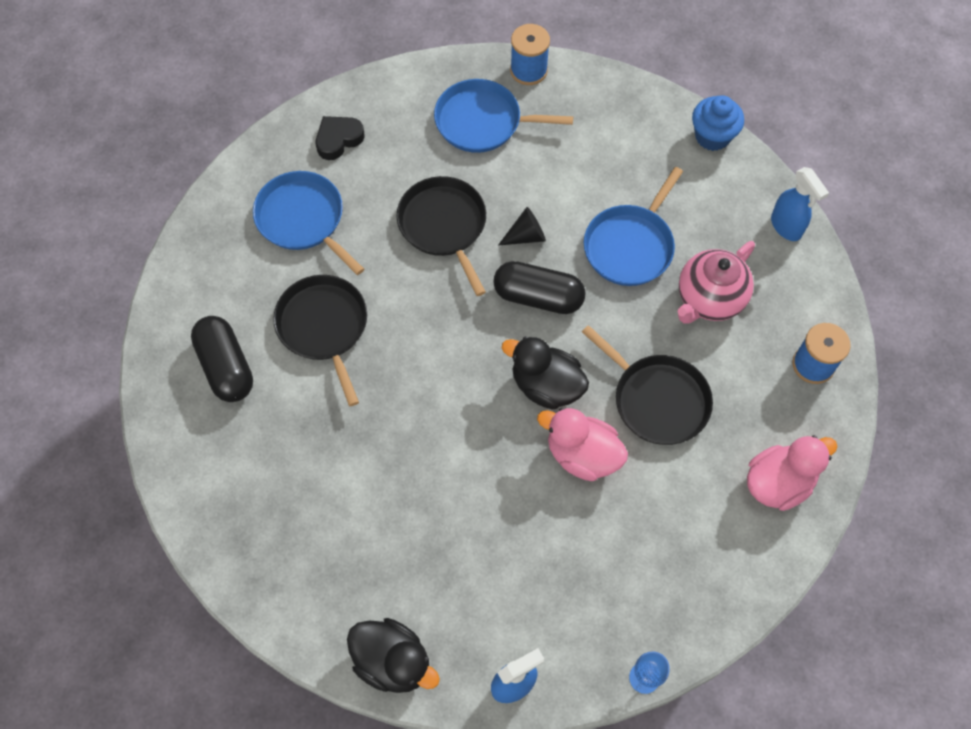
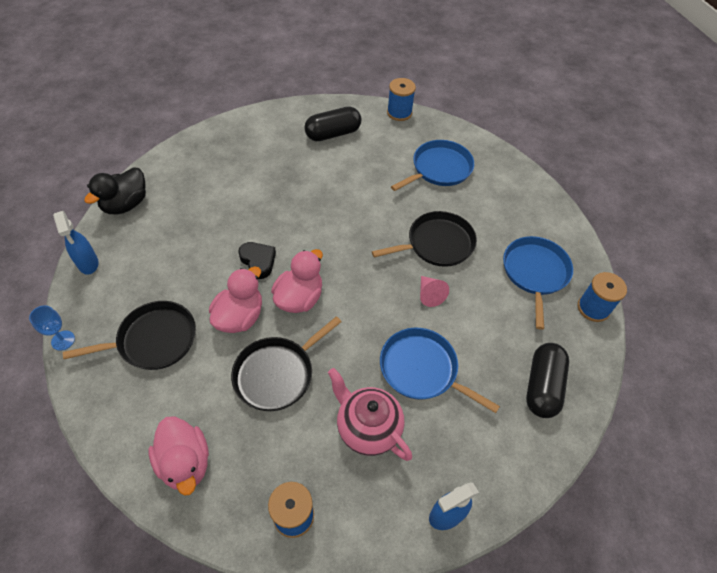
camera: 90 degrees right, 10 degrees down
(176, 272) = (399, 113): none -> blue spool
(324, 327) = (357, 177): black pan -> black pan (153, 340)
(338, 139) = (506, 187): black heart -> black heart (258, 261)
(526, 236) = (429, 295): black cone -> pink cone
(538, 297) = (375, 299): black capsule -> black capsule (542, 386)
(546, 385) = (299, 298): black duck -> pink duck
(712, 136) = (546, 456): blue cupcake -> none

